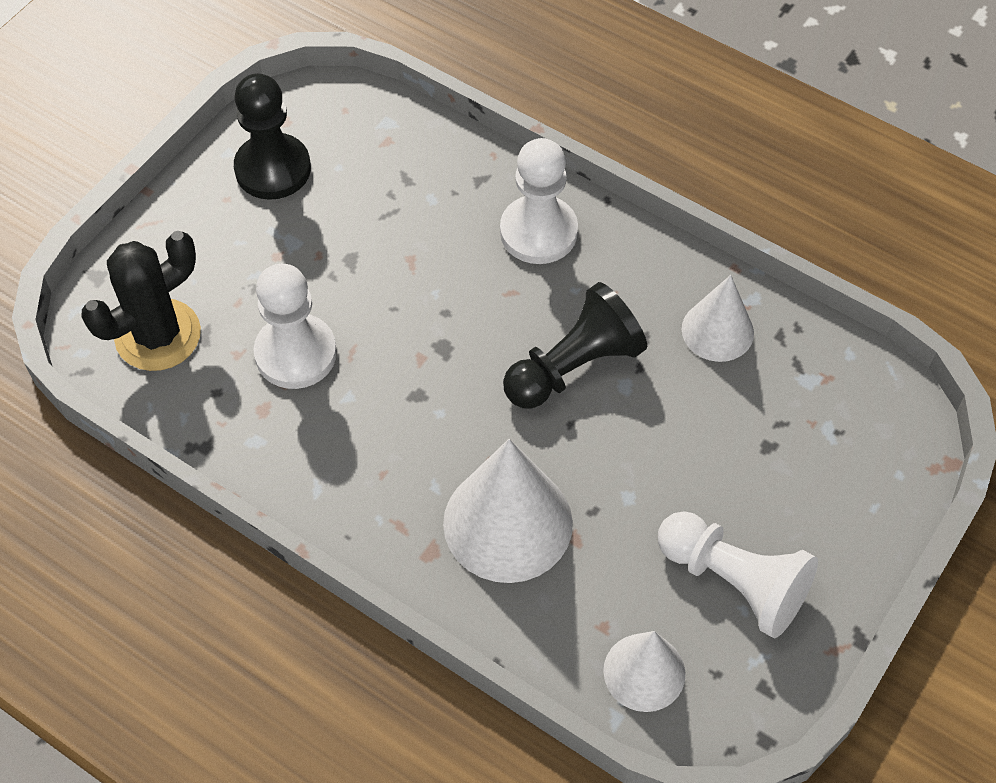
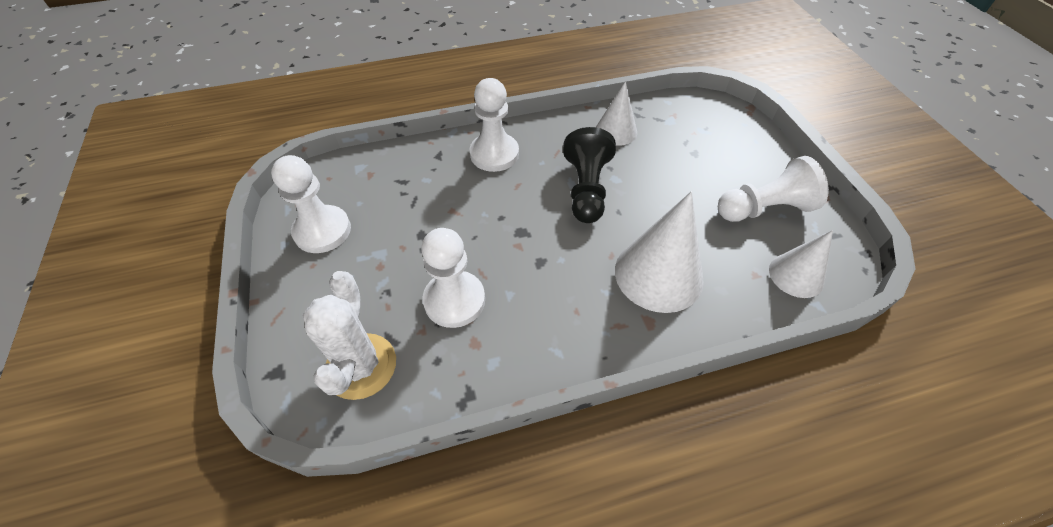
camera: 50 degrees left, 5 degrees down
(158, 335) = (361, 366): black cactus -> white cactus
(273, 169) = (322, 231): black pawn -> white pawn

